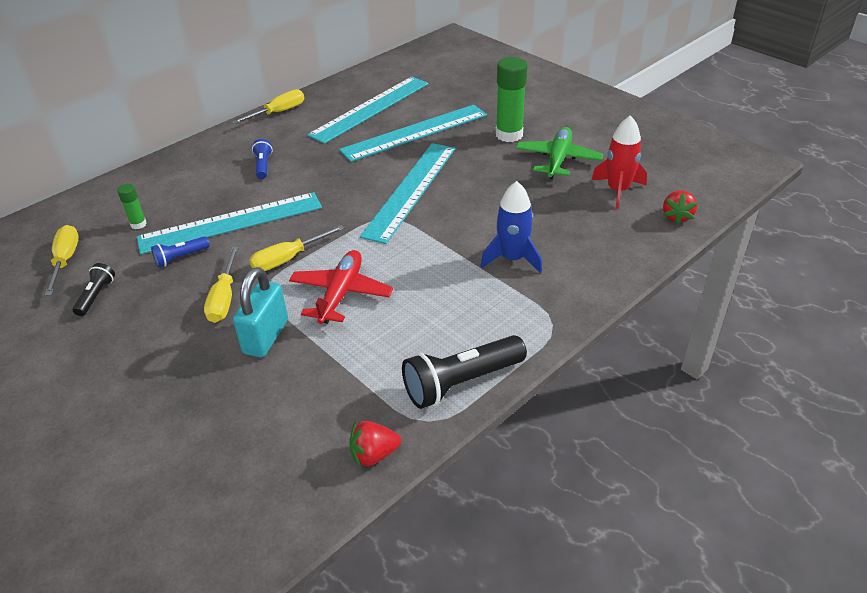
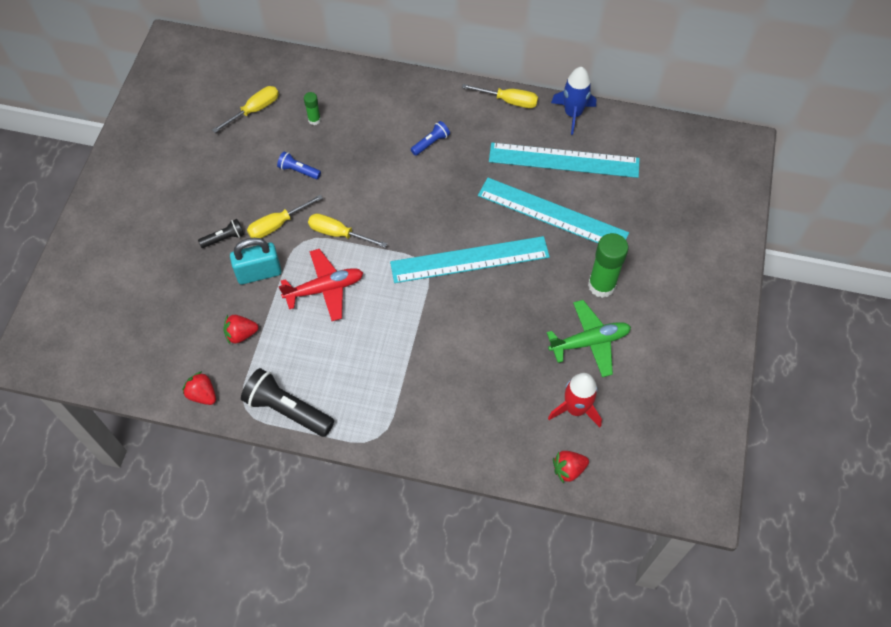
camera: 55 degrees right, 20 degrees up
(96, 296) = (235, 154): black flashlight -> black flashlight (224, 238)
(231, 223) = (352, 172): turquoise ruler -> none
(327, 384) = (241, 334): none -> red strawberry
(512, 259) = (432, 375): blue rocket -> blue rocket (573, 114)

